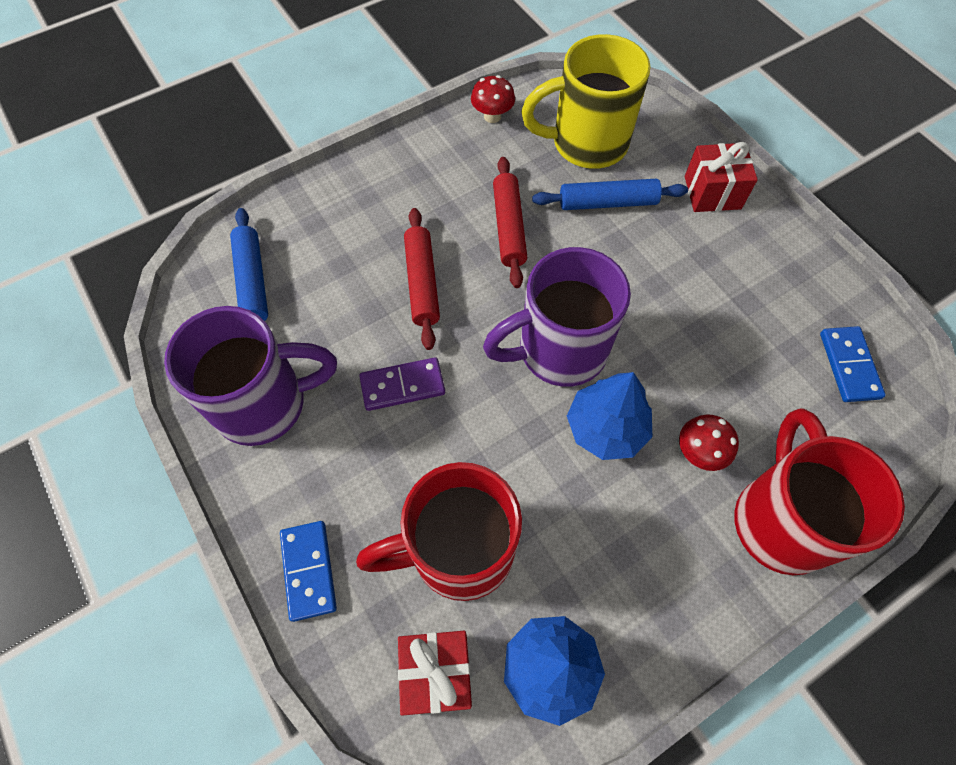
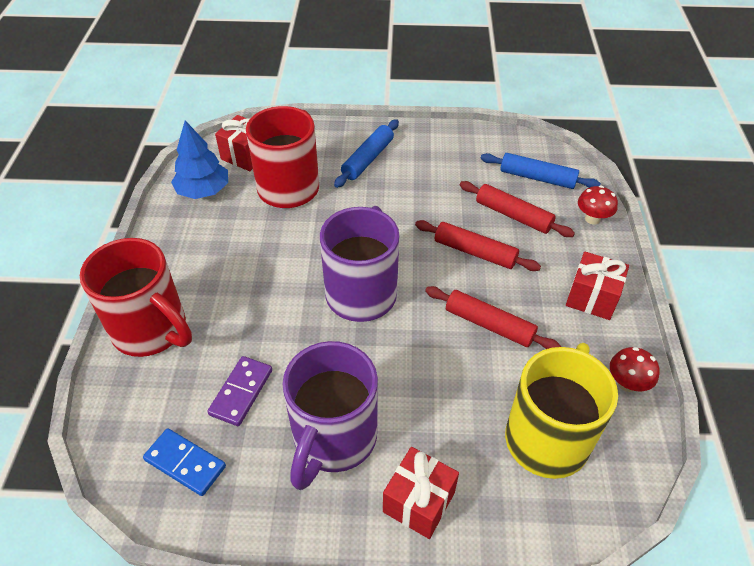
camera: 125 degrees right, 15 degrees down
(264, 403) = (443, 153): purple mug -> purple mug (333, 439)
(309, 570) = (335, 136): blue domino -> none
(338, 275) = (513, 215): none -> red rolling pin
(402, 386) = (404, 209): purple domino -> purple domino (241, 392)
(413, 168) = (592, 298): none -> red gift
(606, 428) = (289, 284): blue tree -> none
(608, 203) = (466, 407): blue rolling pin -> blue rolling pin (367, 159)
(699, 452) = (228, 319): red mushroom -> red mushroom (592, 219)

